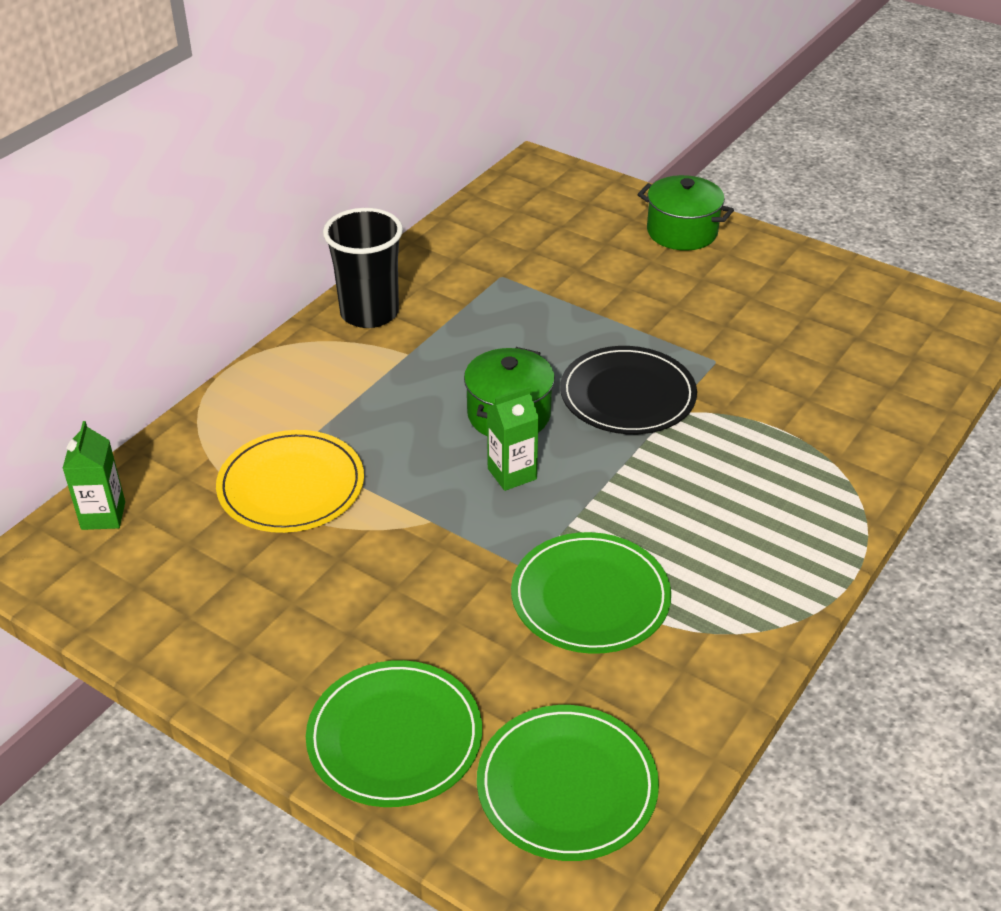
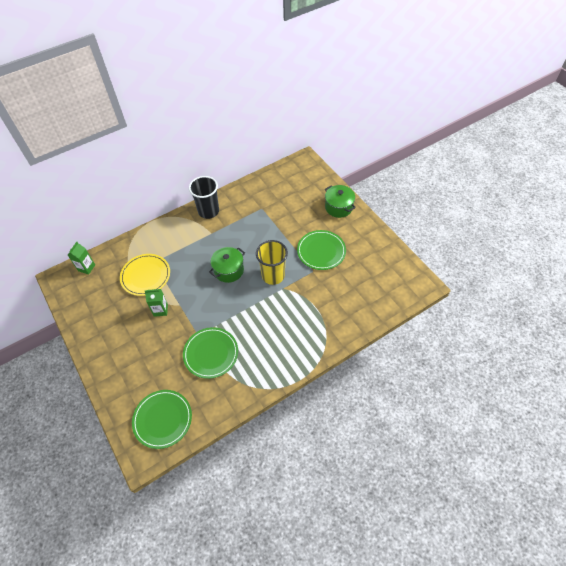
camera: 25 degrees right, 15 degrees up
(394, 737) = (124, 381): green plate -> green plate (321, 251)
(512, 474) = (215, 295): green carton -> green carton (160, 310)
(627, 395) = (273, 275): black plate -> yellow cup

